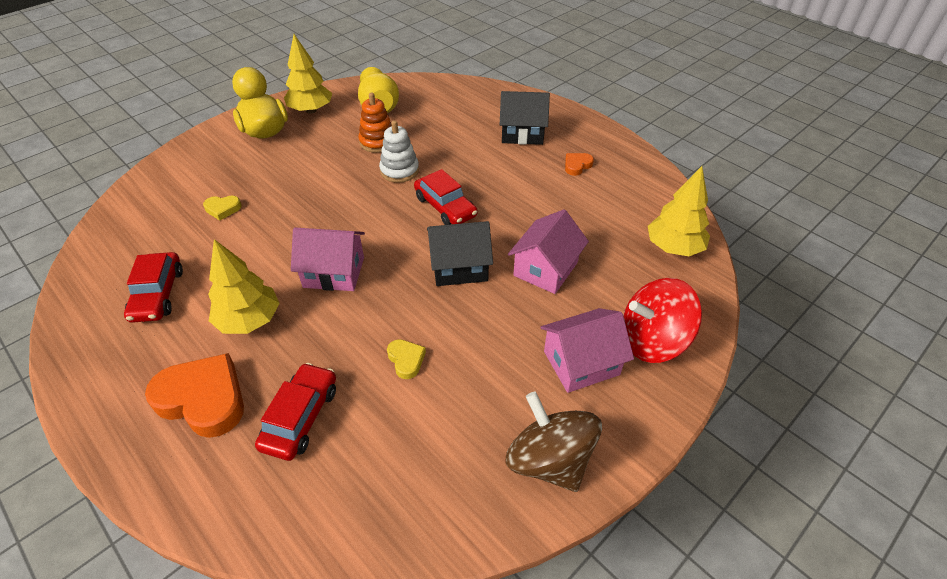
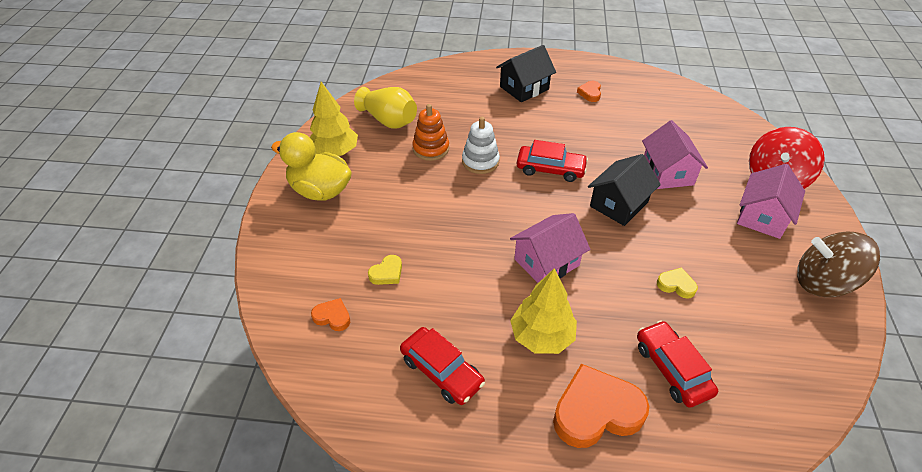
camera: 40 degrees left, 0 degrees up
(154, 215) = (332, 317): none -> orange heart
(673, 247) = (712, 116): yellow tree -> none

